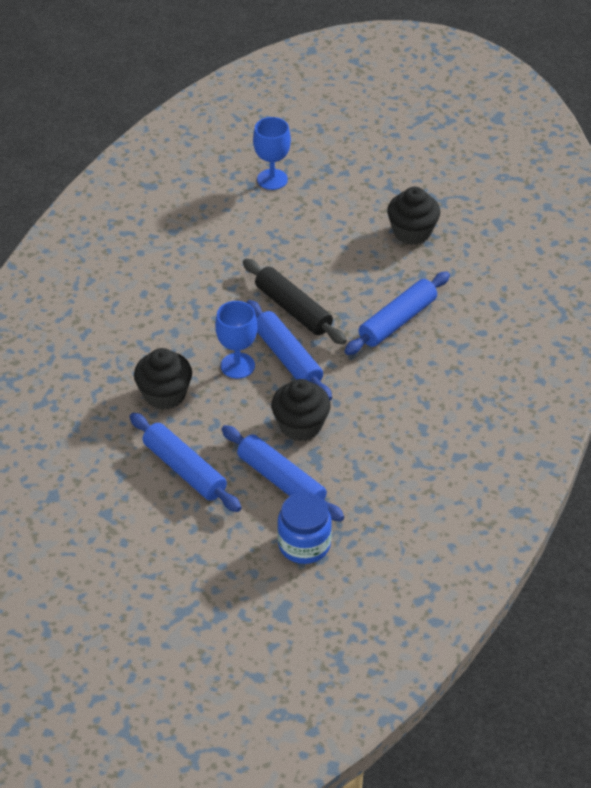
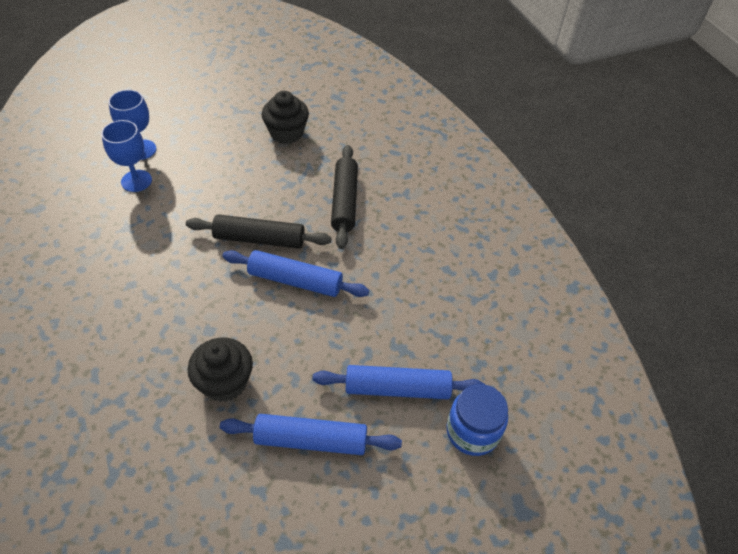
camera: 45 degrees left, 5 degrees up
(237, 366) = (262, 313): blue goblet -> blue goblet (136, 181)
(300, 425) = (362, 330): black cupcake -> none
(397, 321) = (344, 201): blue rolling pin -> black rolling pin

